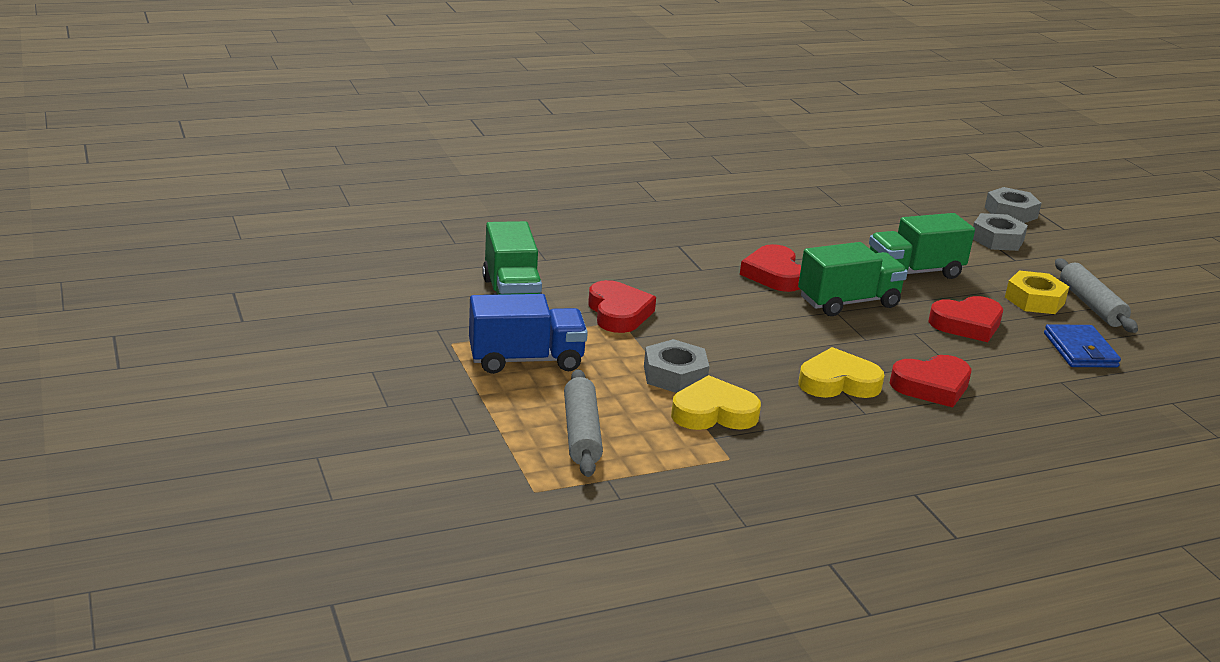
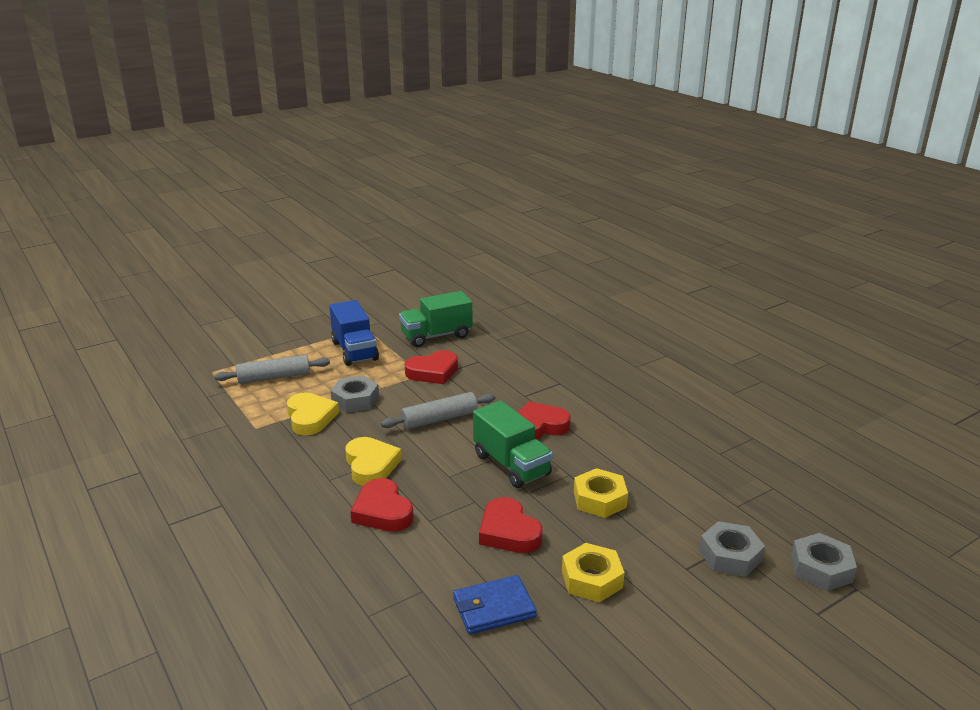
camera: 80 degrees right, 0 degrees up
(914, 272) = (599, 499): green truck -> yellow nut
(1091, 305) = (609, 624): grey rolling pin -> grey rolling pin (439, 419)

